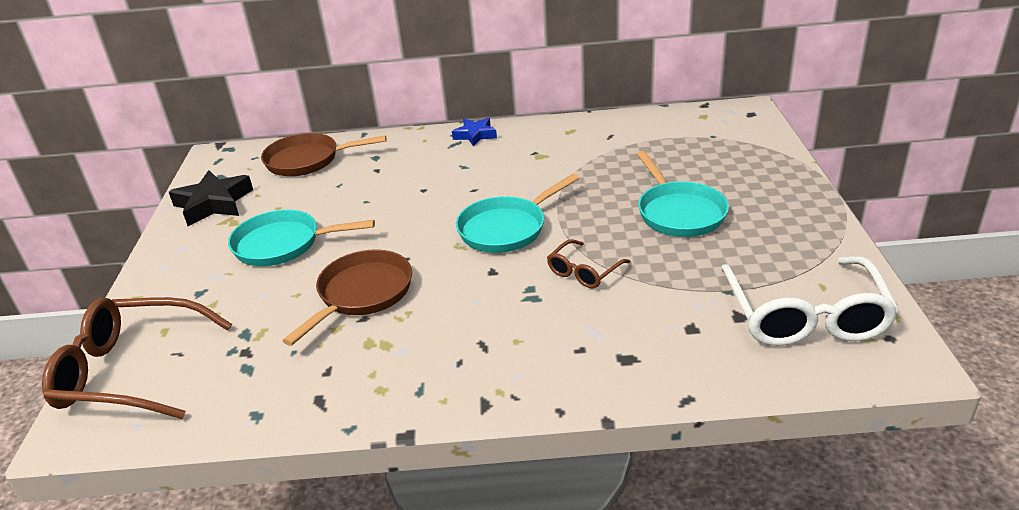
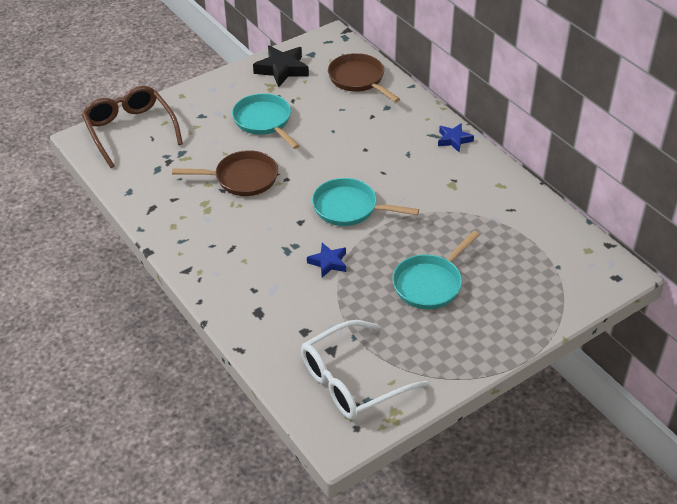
camera: 55 degrees right, 10 degrees up
(584, 271) = (328, 262): brown glasses -> blue star

